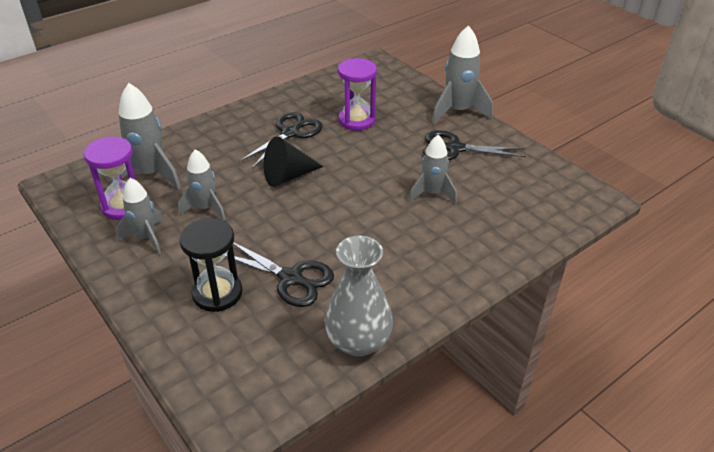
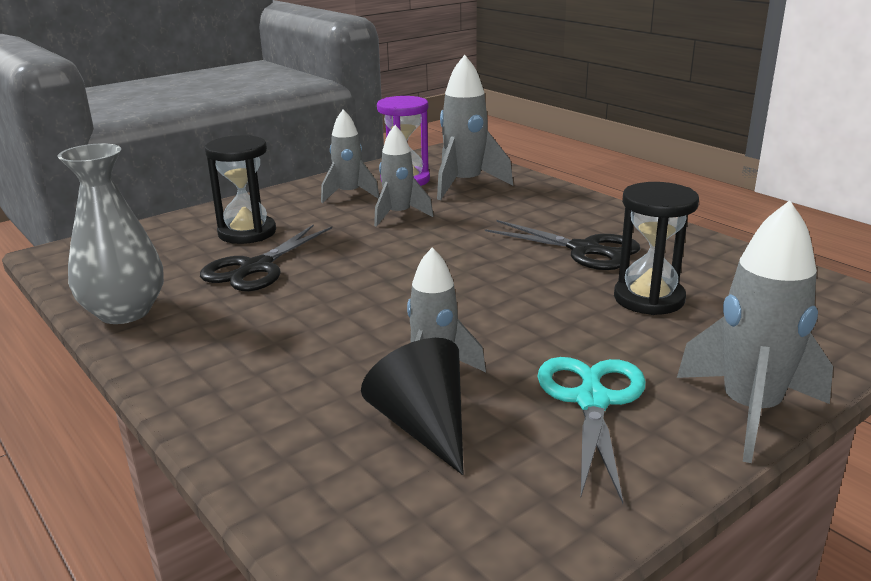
camera: 90 degrees right, 15 degrees down
(287, 176) = (471, 254): black cone -> black cone (423, 426)
(357, 120) = (649, 298): purple hourglass -> black hourglass
(455, 148) = (592, 401): black scissors -> turquoise scissors

